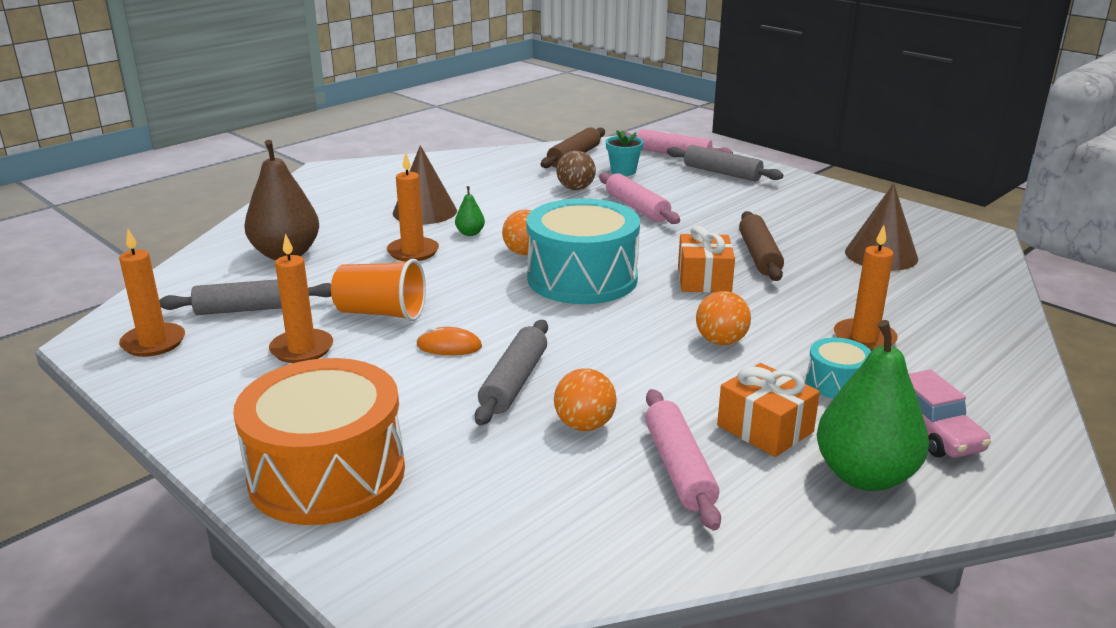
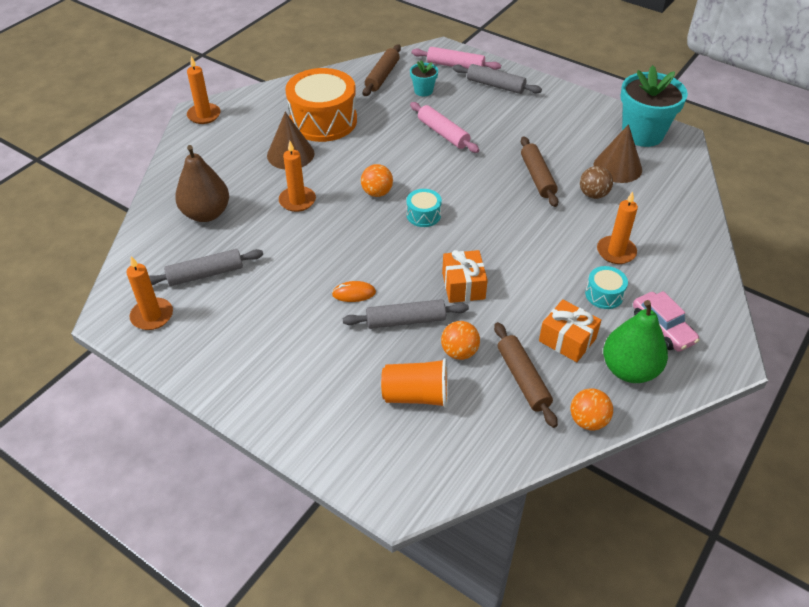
camera: 10 degrees left, 20 degrees up
(302, 349) = (256, 309): orange candle -> orange candle (204, 115)
(327, 474) = (315, 414): orange drum -> orange drum (323, 121)
(381, 313) = (297, 267): orange cup -> orange cup (416, 395)
(470, 233) = (331, 175): green pear -> none
(514, 382) = (405, 320): grey rolling pin -> grey rolling pin turned 75 degrees clockwise
(575, 189) = (393, 115): brown ball -> brown ball (593, 194)
(582, 278) = (423, 215): turquoise drum -> turquoise drum, size x0.45
(679, 468) = (523, 379): pink rolling pin -> brown rolling pin
(704, 279) = (505, 206): orange gift -> orange gift (463, 286)
(721, 341) = (527, 266): orange ball -> orange ball (588, 421)
(923, 227) = (642, 134): none -> turquoise flower pot

